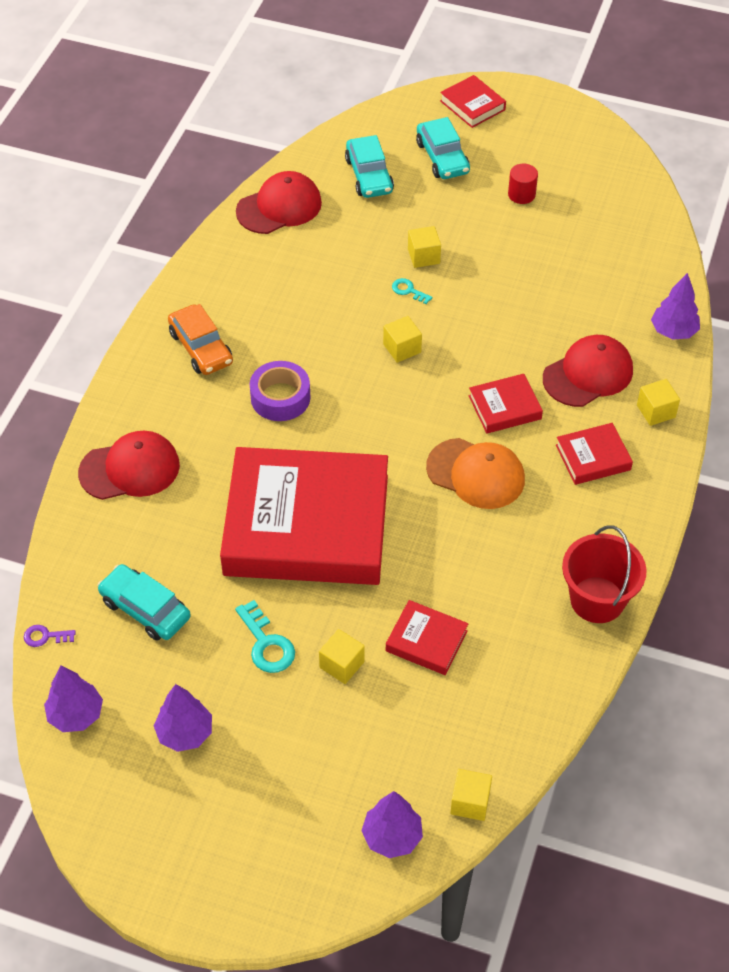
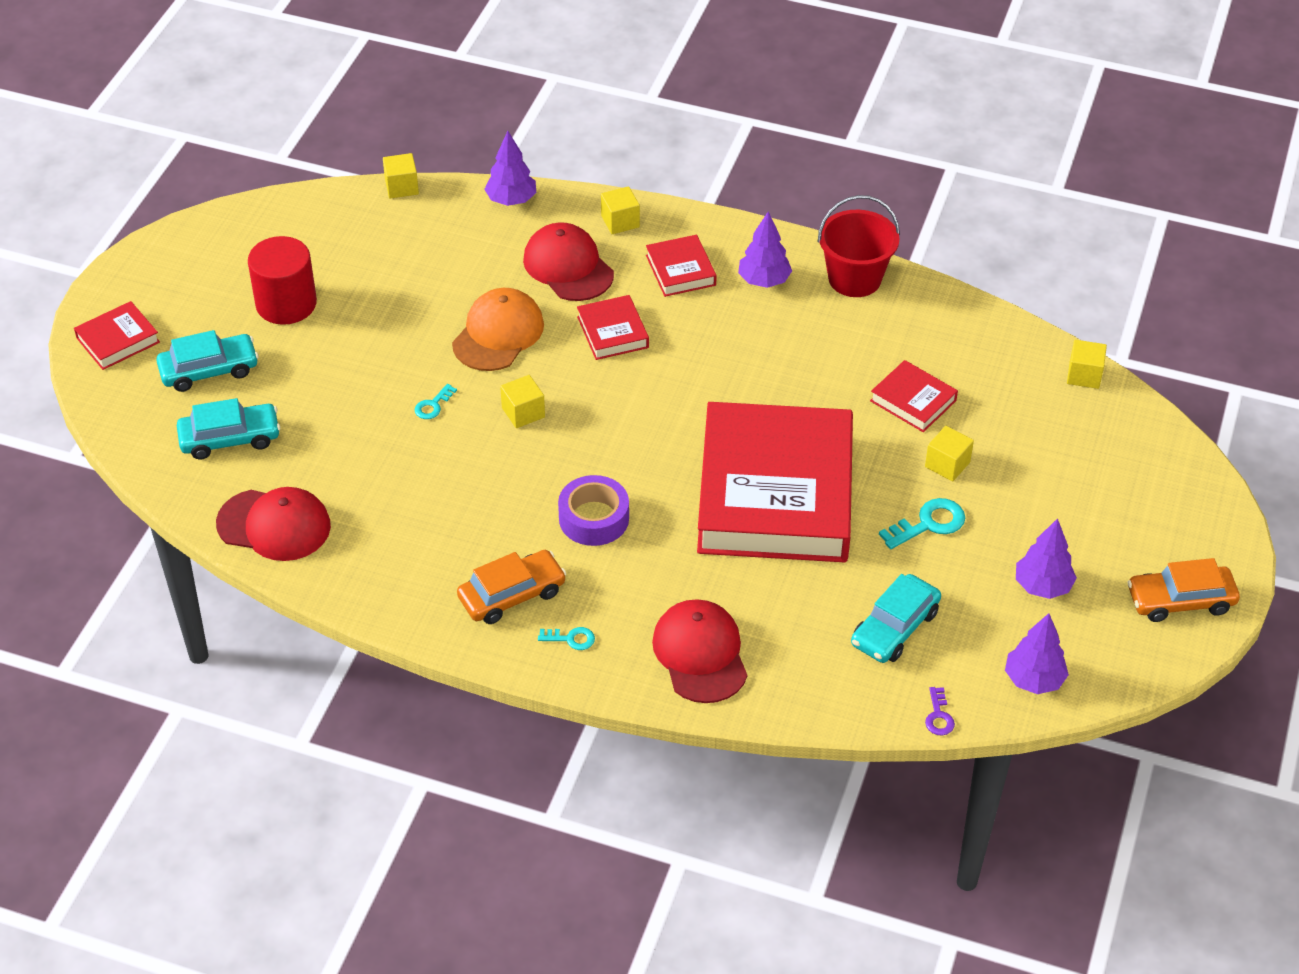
camera: 90 degrees left, 5 degrees down
(153, 385) = (571, 639): none -> turquoise key
(158, 856) = (1180, 600): none -> orange car
(279, 207) = (274, 525): red cap -> red cap turned 135 degrees clockwise
(392, 837) = (1128, 429): purple tree -> purple tree (764, 281)
(423, 256) = (378, 391): yellow cube -> yellow cube (401, 187)
(426, 641) = (913, 401): red book -> red book turned 75 degrees counterclockwise
(476, 474) = (703, 358): orange cap -> orange cap (498, 334)
(521, 194) = (286, 304): red cylinder -> red cylinder, size x1.84

